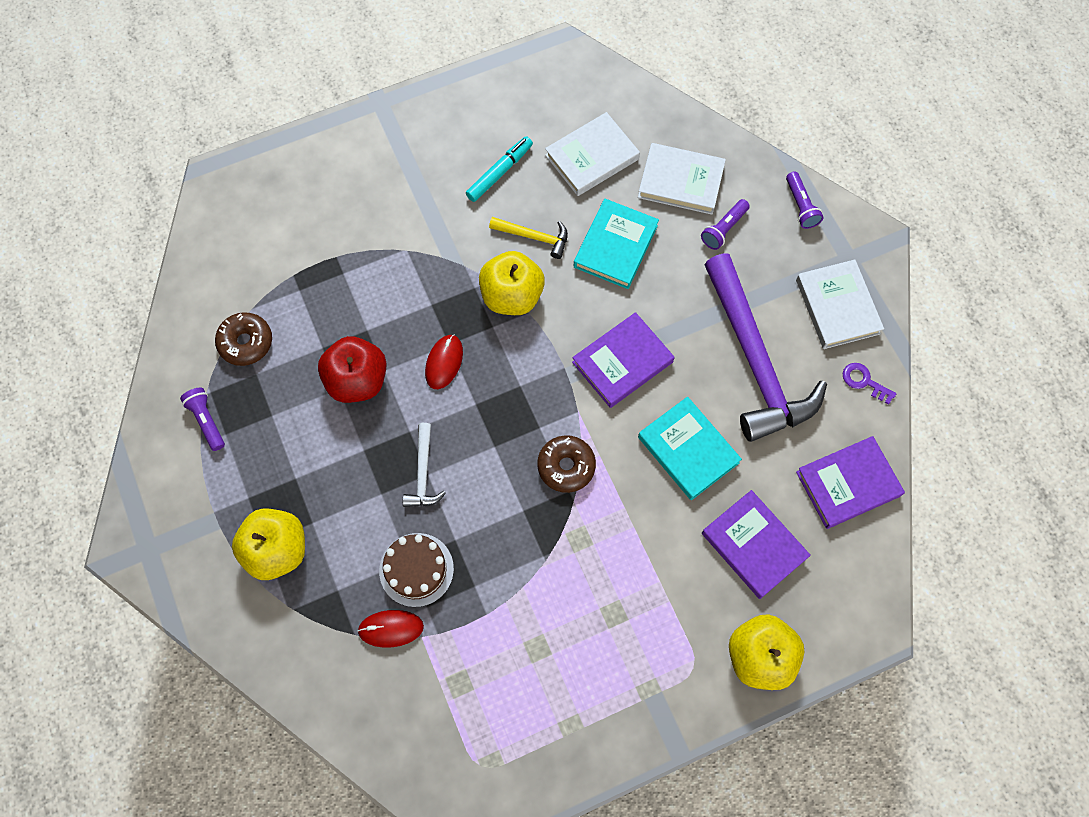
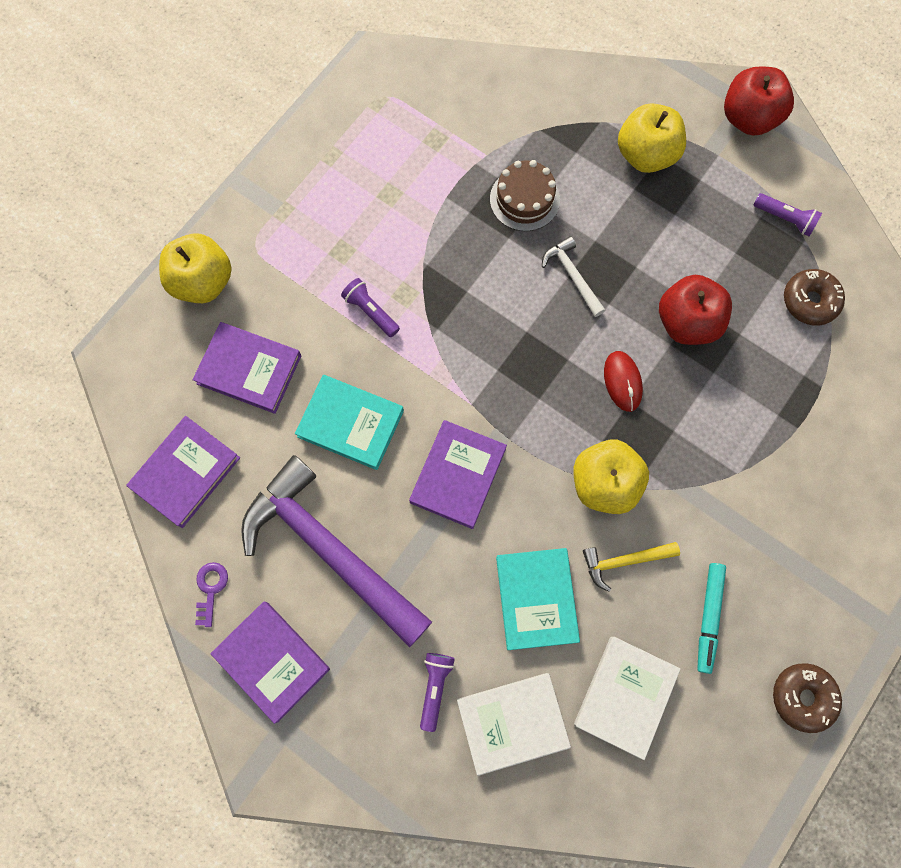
camera: 150 degrees right, 5 degrees up
(158, 532) = (748, 118): none -> red apple
(391, 628) = (514, 148): red mouse -> none
(566, 466) = (452, 348): brown donut -> brown donut (802, 697)
(800, 206) = (365, 769): purple flashlight -> purple flashlight (371, 311)
(837, 306) = (272, 661): white book -> purple book
(864, 381) = (211, 589): purple key -> purple key turned 90 degrees counterclockwise

